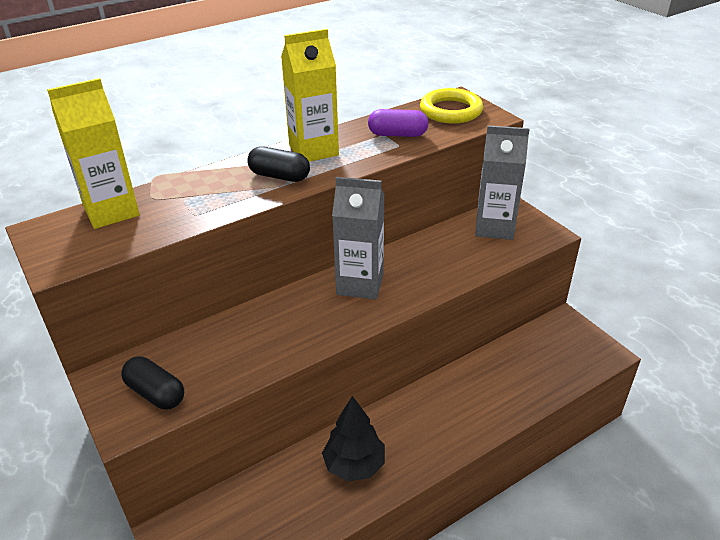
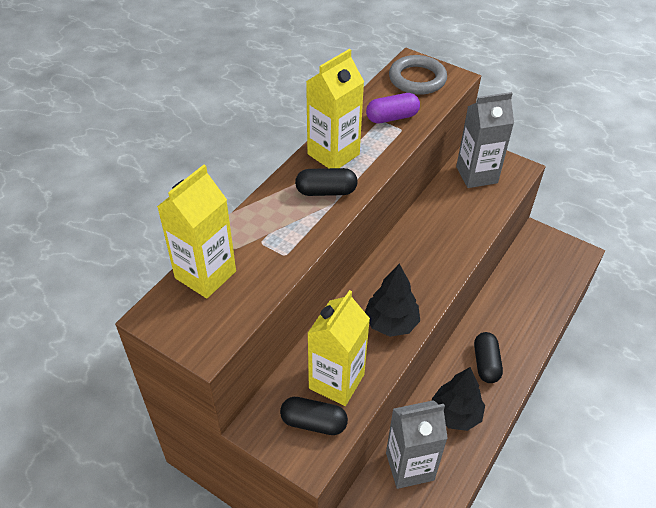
camera: 25 degrees left, 10 degrees up
(207, 365) = (336, 381): none -> yellow carton
(302, 331) = (391, 323): none -> black tree
(360, 284) = (407, 263): grey carton -> grey carton (409, 466)
(421, 427) = (485, 363): none -> black capsule
(451, 111) = (417, 79): yellow ring -> grey ring

